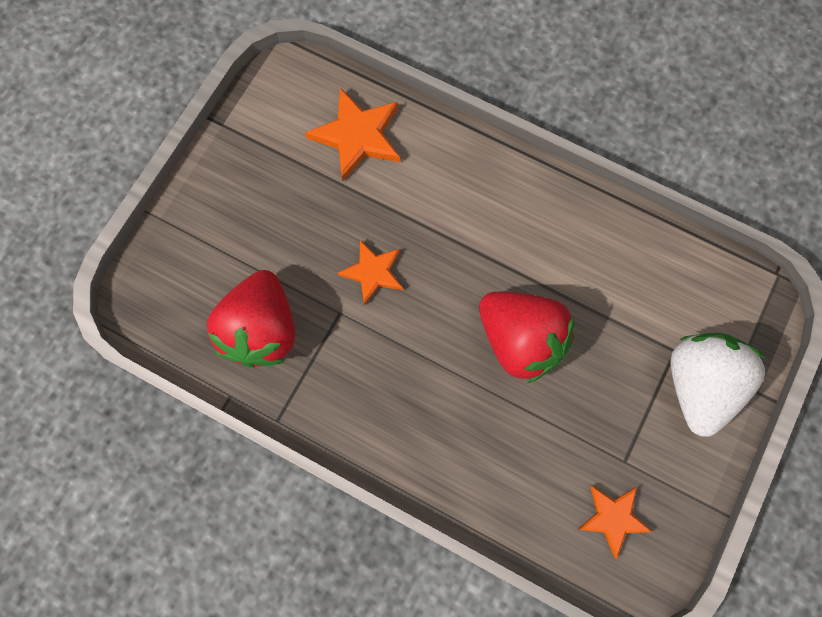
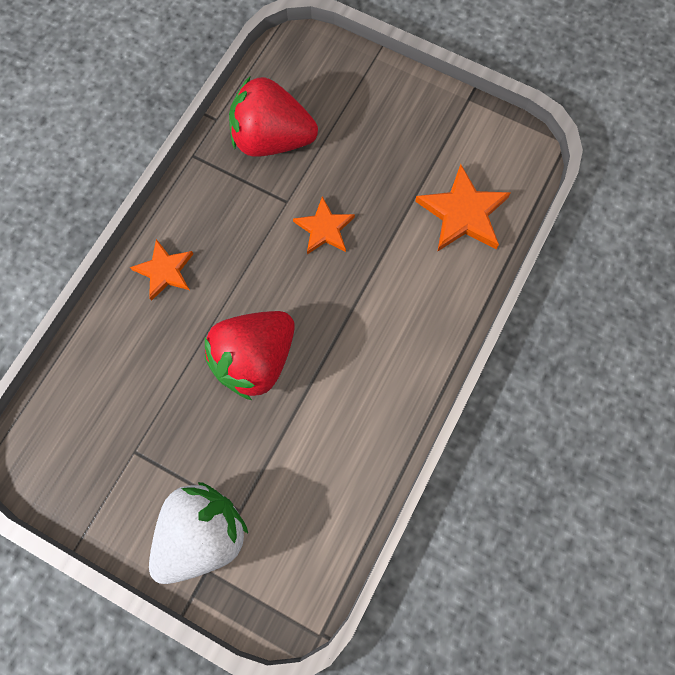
camera: 90 degrees right, 0 degrees up
(613, 518) = (83, 437): orange star -> orange star (165, 271)
(699, 385) = (203, 533): white strawberry -> white strawberry turned 60 degrees counterclockwise

